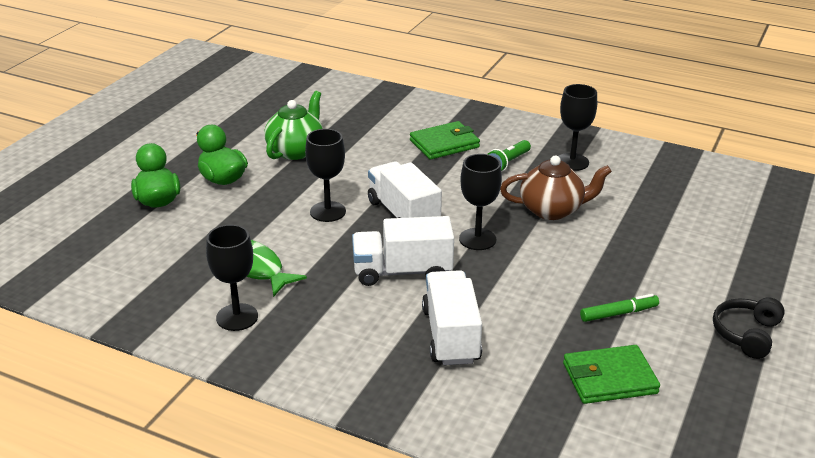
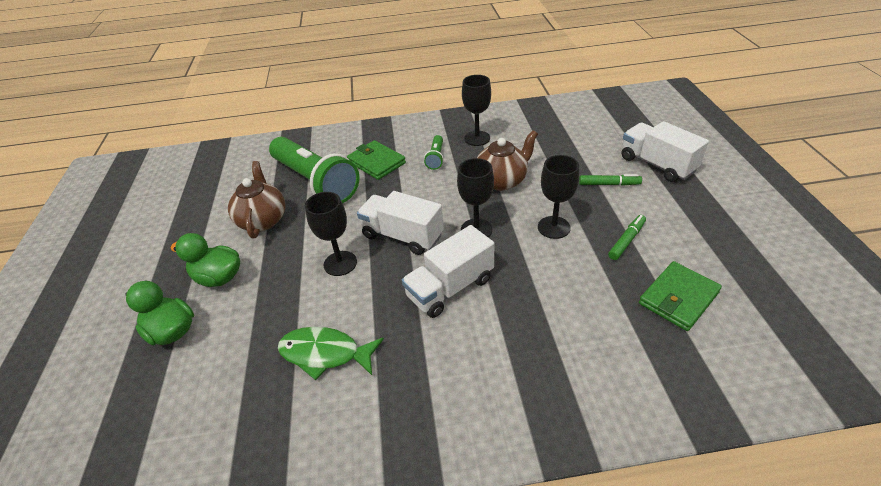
camera: 30 degrees left, 10 degrees up
(237, 317) = (354, 416): black goblet -> black goblet (553, 227)
(296, 150) = (263, 220): green teapot -> brown teapot
(370, 138) = (315, 182): none -> green flashlight
(444, 144) = (376, 162): green wallet -> green wallet turned 75 degrees counterclockwise
(451, 335) = (541, 326): white truck -> white truck (657, 164)
(665, 260) = (609, 184): none -> green marker
(746, 334) = (711, 214): black headphones -> none

